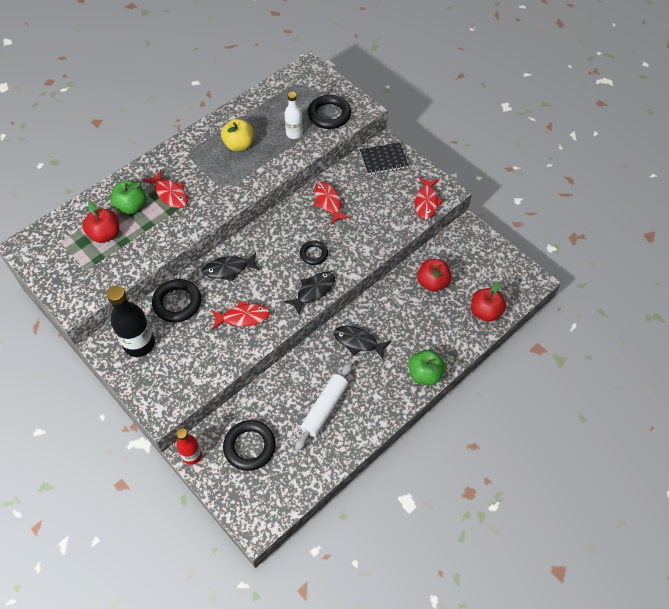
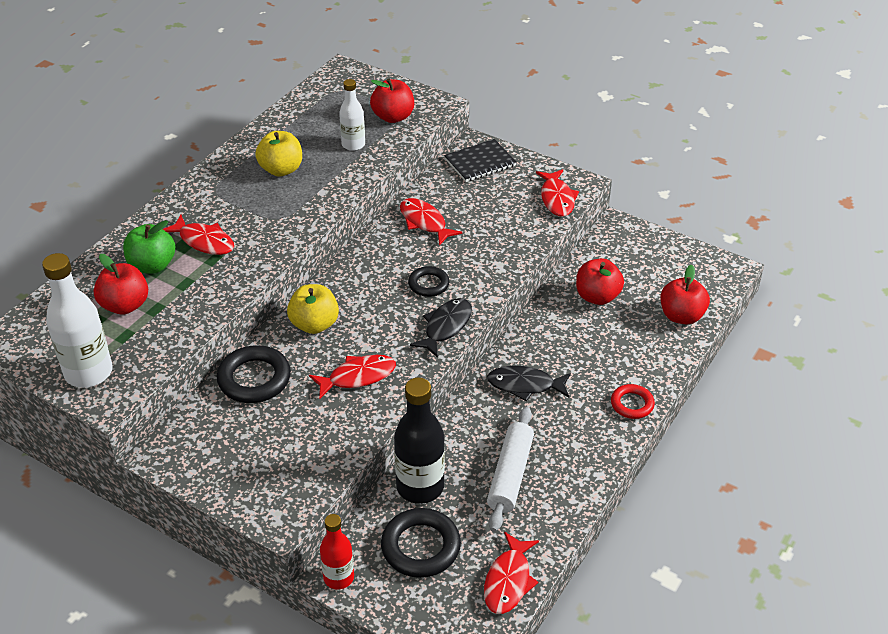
camera: 15 degrees left, 15 degrees down
(68, 282) = (89, 373): none -> white bottle
(139, 344) = (216, 440): black bottle -> black bottle (420, 487)
(228, 269) = (314, 324): black fish -> yellow apple
(296, 486) = (508, 581): none -> red fish
(329, 115) = (393, 117): black ring -> red apple
(424, 374) = (632, 404): green apple -> red ring

